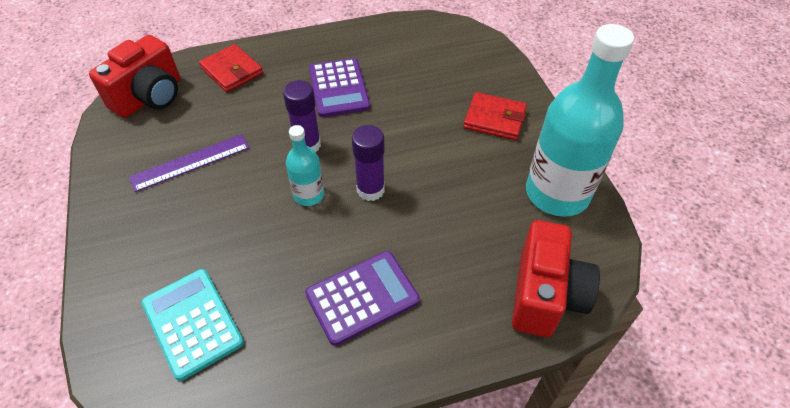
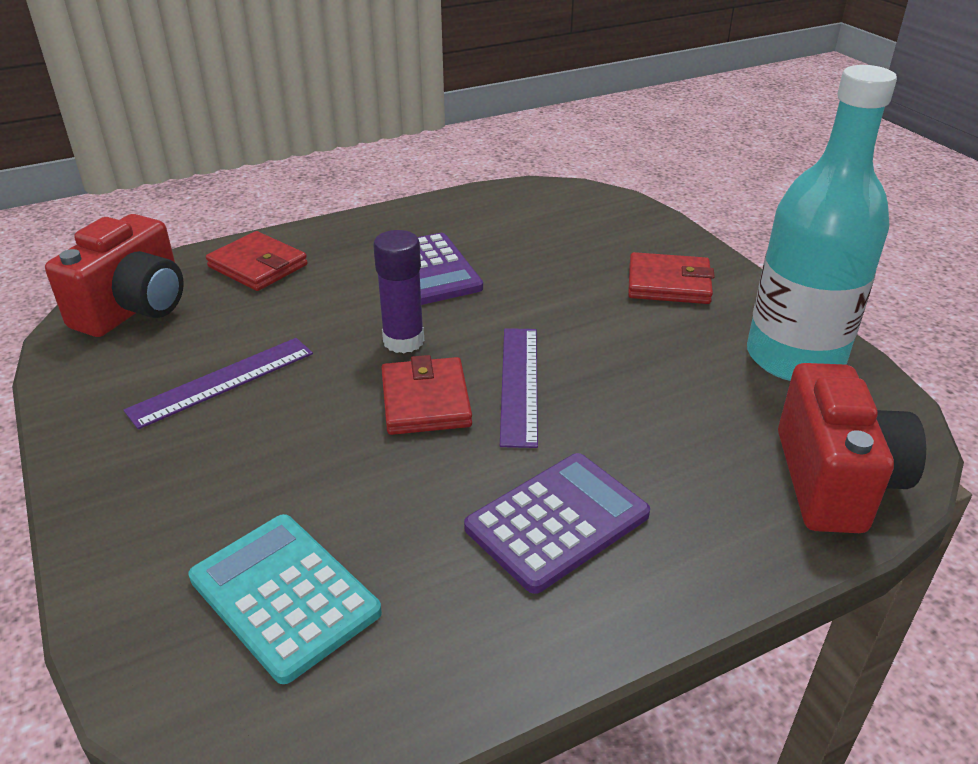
camera: 10 degrees left, 15 degrees down
(309, 195) = (426, 401): turquoise bottle -> red wallet
(370, 190) = (519, 384): purple glue stick -> purple ruler

